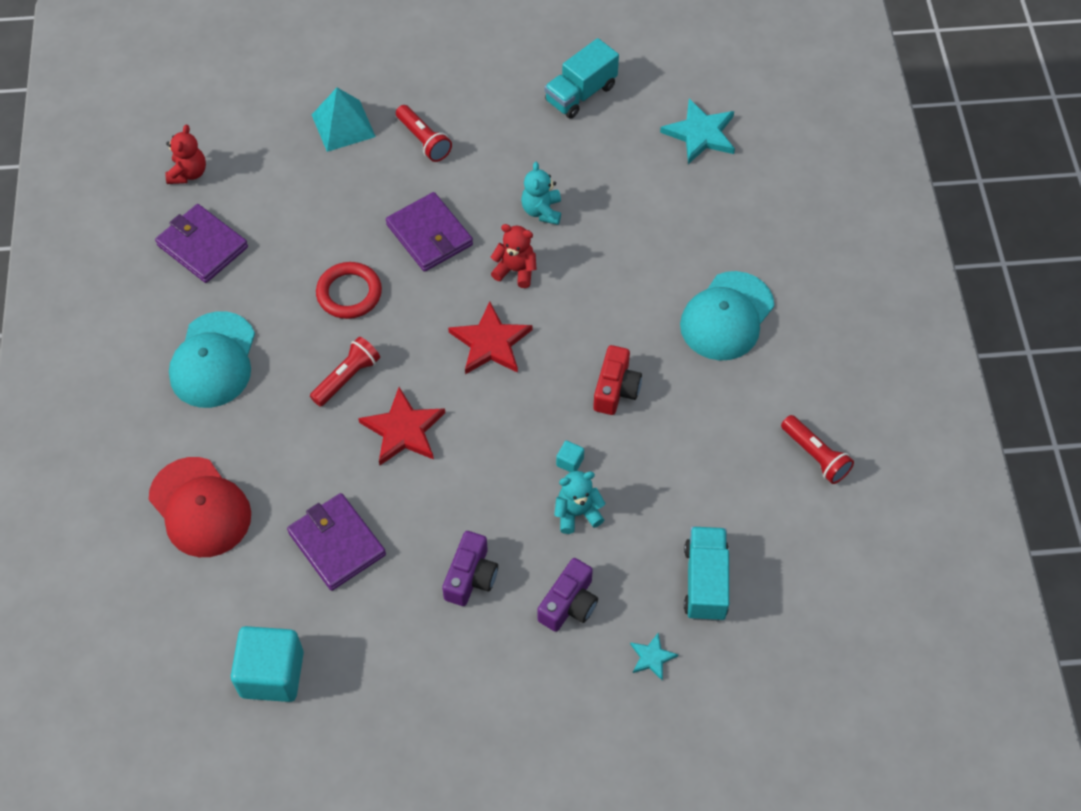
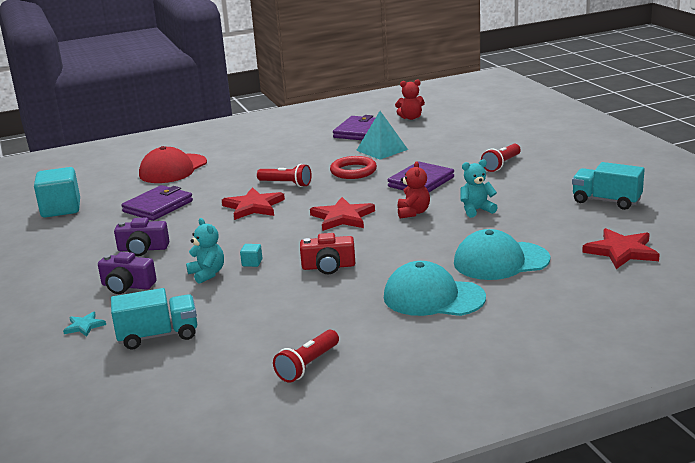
camera: 75 degrees right, 35 degrees down
(213, 360) = (278, 151): turquoise cap -> turquoise cap (501, 261)
(343, 125) = (489, 142): turquoise pyramid -> turquoise pyramid (382, 150)
(700, 134) = (621, 251): turquoise star -> red star

